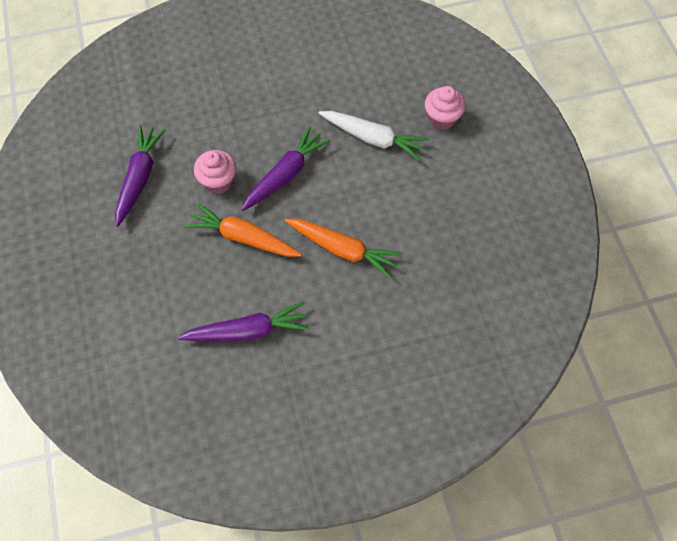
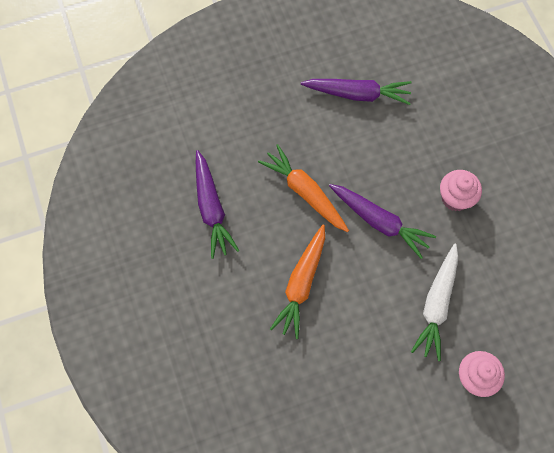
camera: 85 degrees right, 5 degrees up
(218, 181) = (363, 162): pink cupcake -> pink cupcake (455, 198)
(243, 237) = (305, 192): orange carrot -> orange carrot turned 60 degrees counterclockwise

